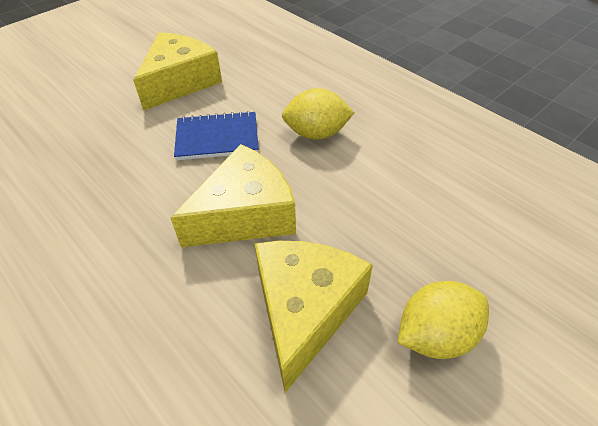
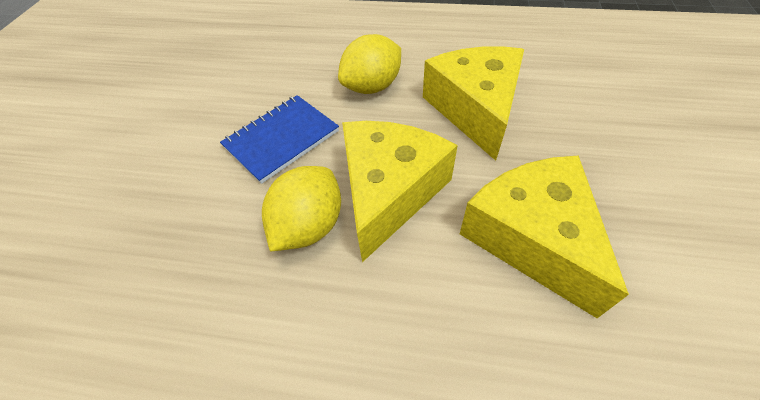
camera: 35 degrees left, 5 degrees up
(180, 82) = (178, 107): yellow cheese -> yellow cheese (475, 109)
(435, 335) = (636, 187): yellow lemon -> yellow lemon (309, 225)

